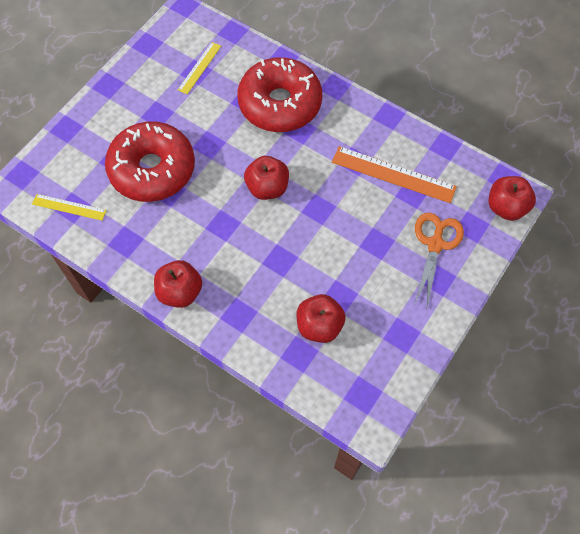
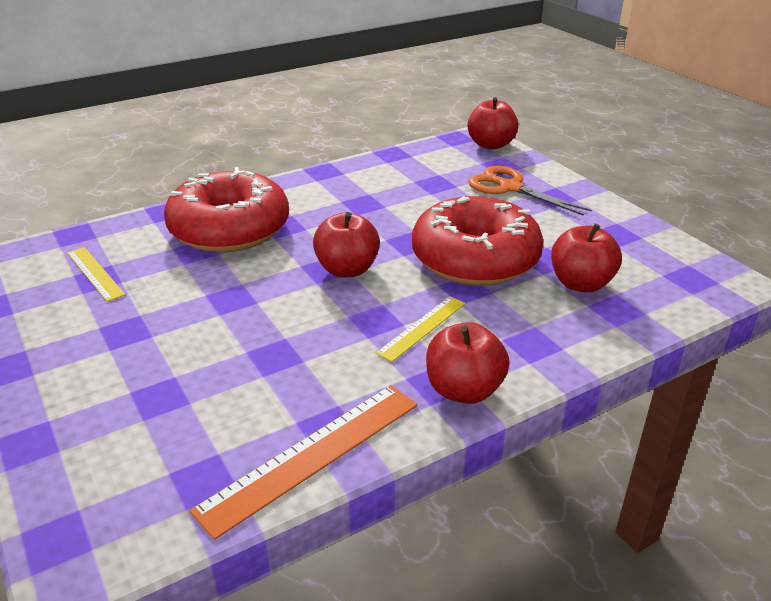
camera: 65 degrees left, 30 degrees down
(69, 207) = (198, 484): yellow ruler -> yellow ruler (422, 327)
(152, 169) = (219, 362): red donut -> red donut (475, 259)
(393, 174) = (402, 187): orange ruler -> orange ruler (312, 455)

